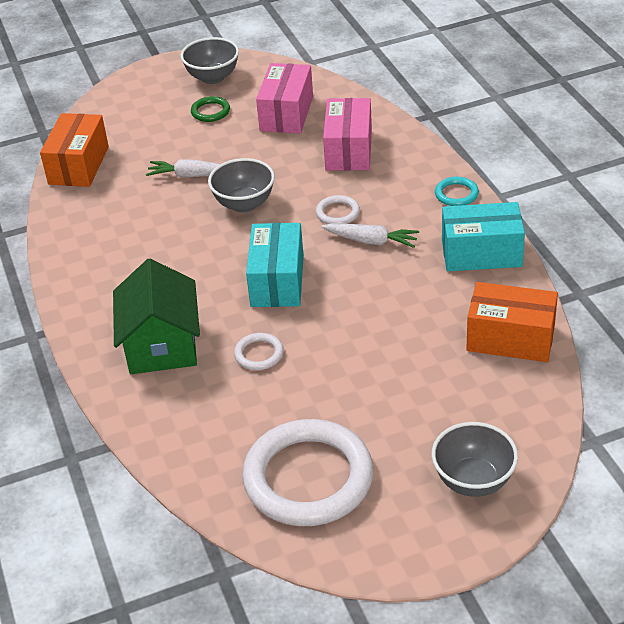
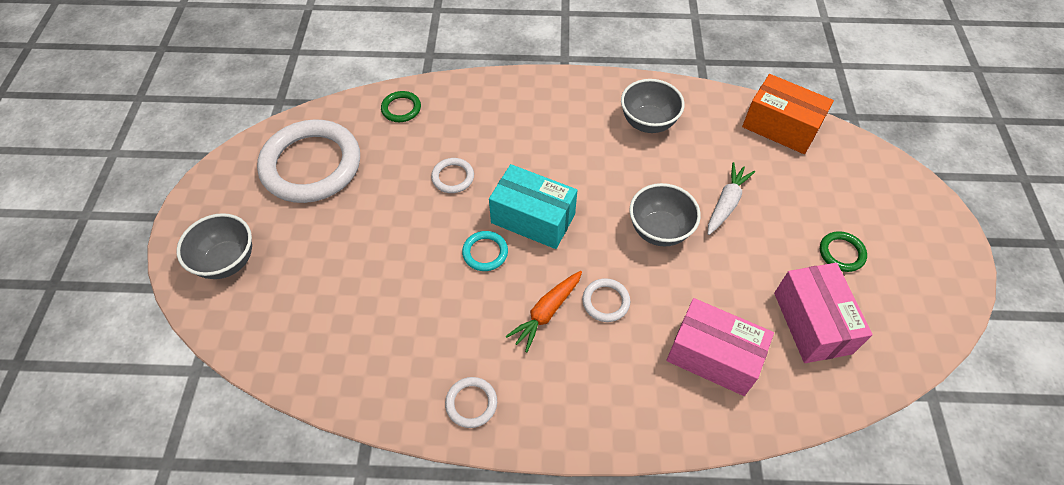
camera: 110 degrees right, 15 degrees up
(162, 345) = (503, 123): green house -> none
(180, 438) = (401, 108): none -> green ring
(213, 77) = (916, 277): grey bowl -> grey bowl (648, 123)
(286, 114) = (812, 323): pink box -> pink box turned 45 degrees clockwise
(371, 241) = (547, 312): white carrot -> orange carrot
(456, 194) = (580, 429): turquoise ring -> turquoise ring (485, 252)
(481, 253) = (471, 403): turquoise box -> white ring
(510, 338) = (344, 366): orange box -> none

